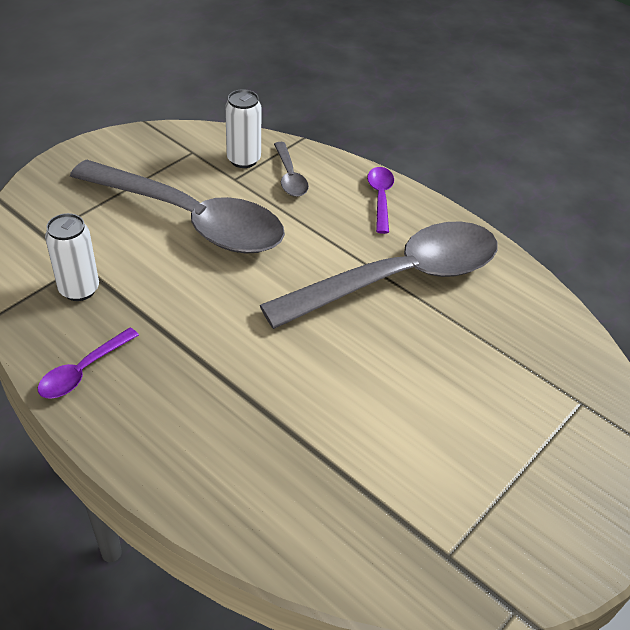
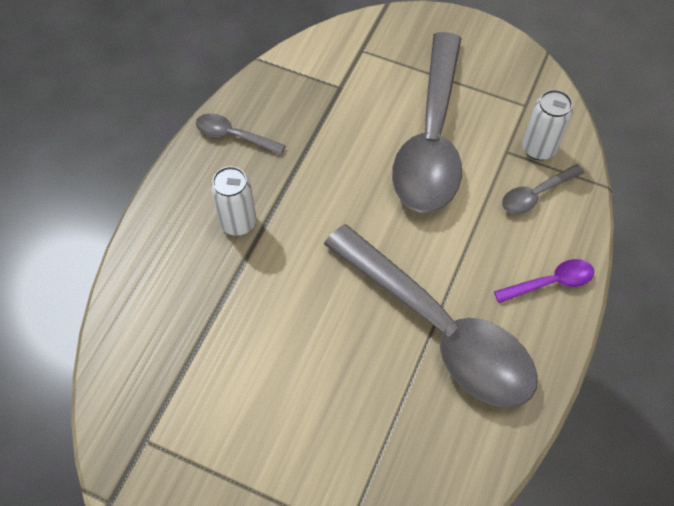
camera: 75 degrees right, 15 degrees up
(79, 289) = (313, 98): white can -> white can (238, 222)
(83, 371) = (233, 135): purple spoon -> grey spoon

